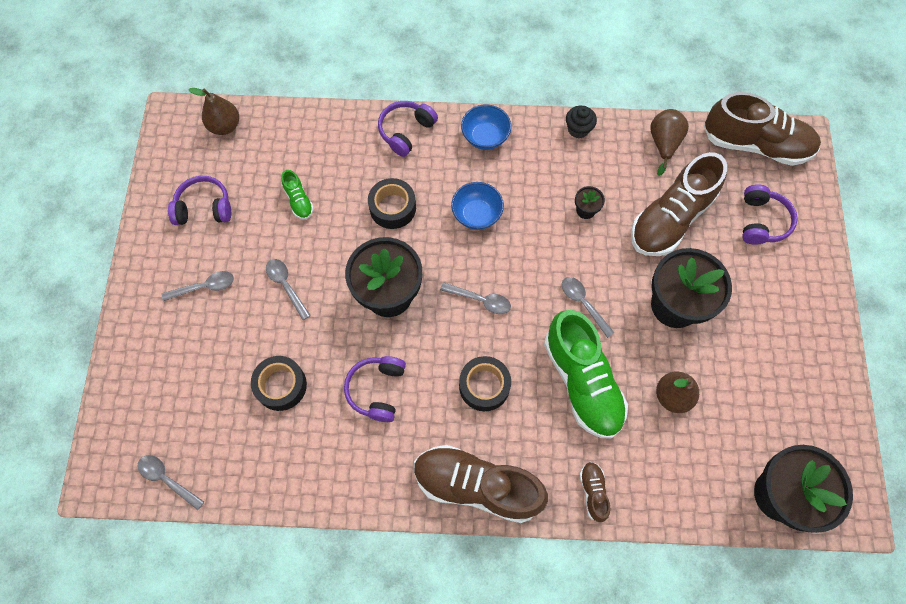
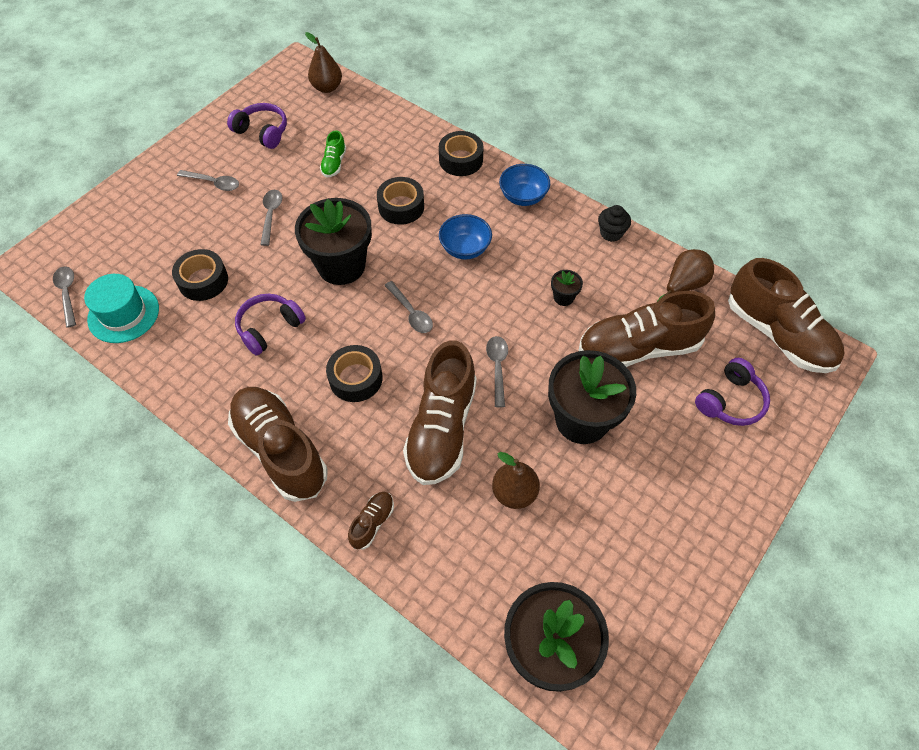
camera: 35 degrees right, 10 degrees down
(237, 463) = (123, 314): none -> turquoise hat
(406, 131) = (461, 160): purple headphones -> black tape
(582, 381) = (442, 428): green shoe -> brown shoe

